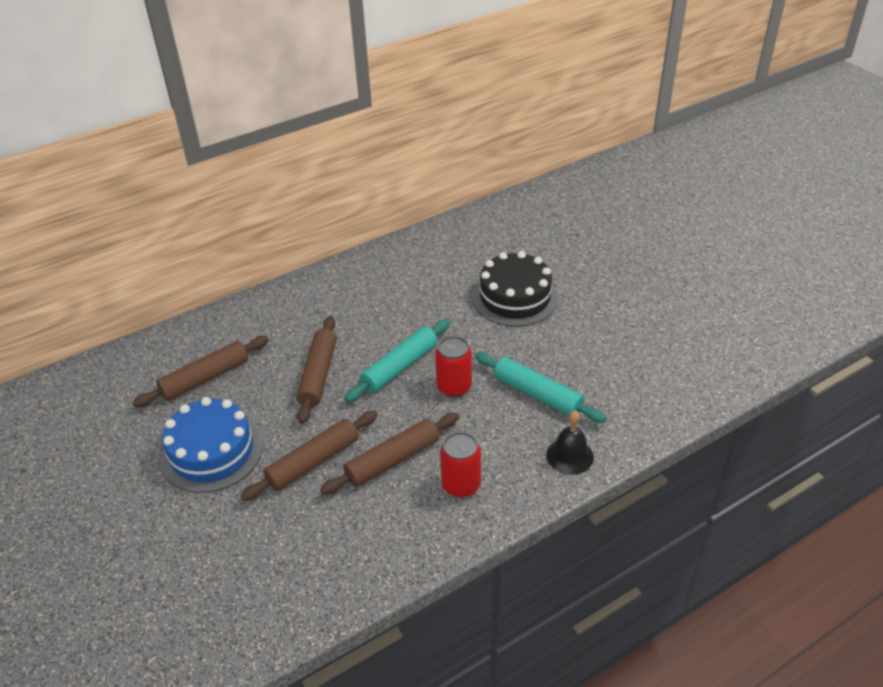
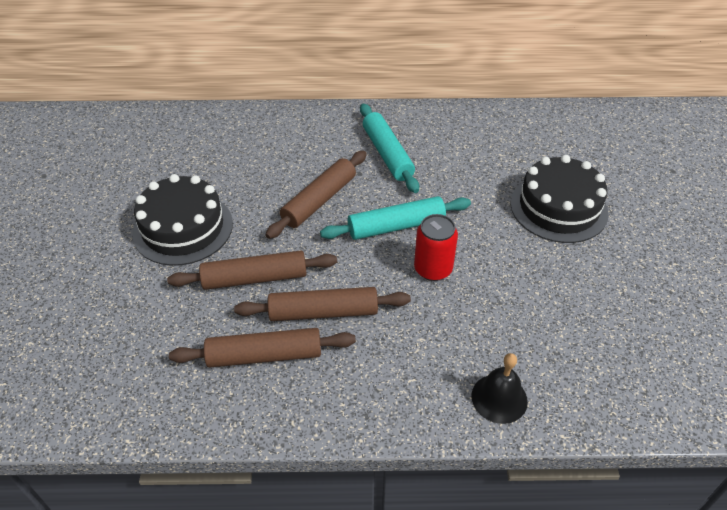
camera: 30 degrees right, 5 degrees up
(205, 378) = (227, 162): brown rolling pin -> brown rolling pin (265, 355)
(212, 452) = (183, 228): blue cake -> black cake
(461, 485) = (367, 370): red can -> none
(537, 394) = (511, 316): turquoise rolling pin -> turquoise rolling pin (387, 154)

